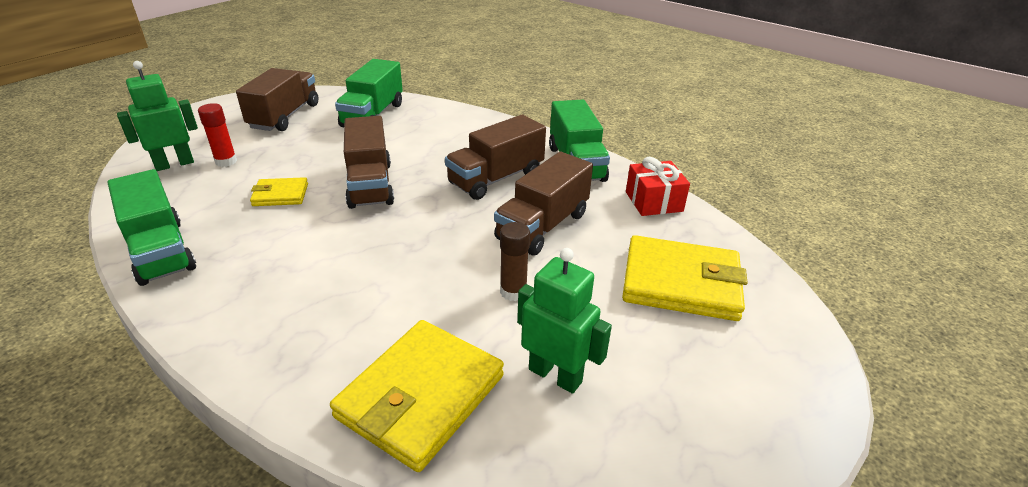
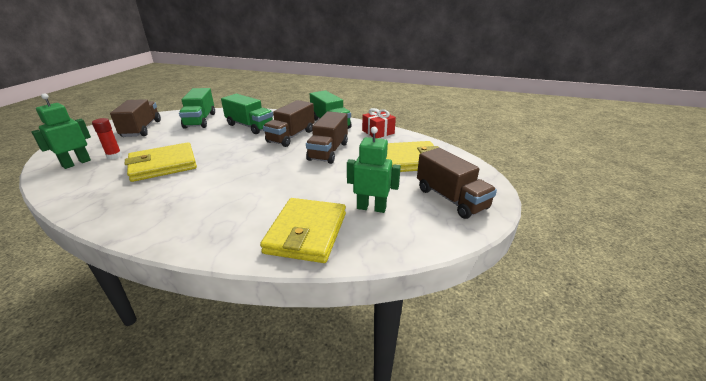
camera: 20 degrees left, 5 degrees down
(161, 251) = (95, 206): green truck -> green truck (250, 126)
(280, 195) = (163, 165): yellow wallet -> yellow wallet, size x1.93
(370, 185) = (218, 151): brown truck -> brown truck (451, 199)
(513, 292) = (329, 180): brown glue stick -> none

